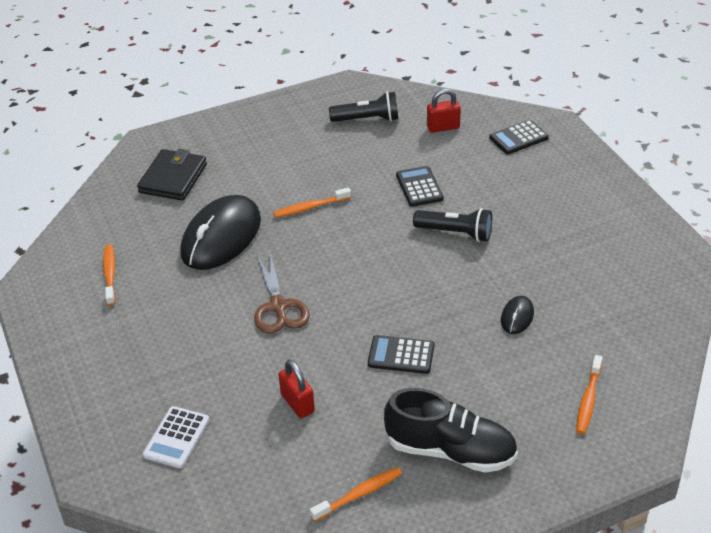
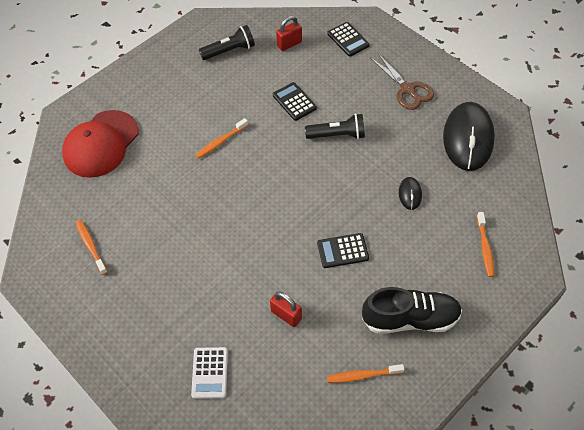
camera: 20 degrees left, 15 degrees up
(173, 178) = (101, 144): black wallet -> red cap
(221, 236) = (163, 187): black mouse -> black mouse (468, 138)
(278, 306) = (235, 236): brown scissors -> brown scissors (407, 89)
(359, 494) = (362, 375): orange toothbrush -> orange toothbrush turned 135 degrees counterclockwise
(518, 138) = (348, 39): black calculator -> black calculator turned 75 degrees counterclockwise

